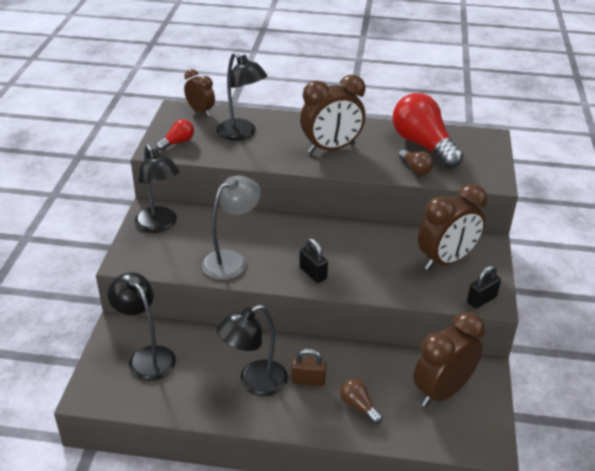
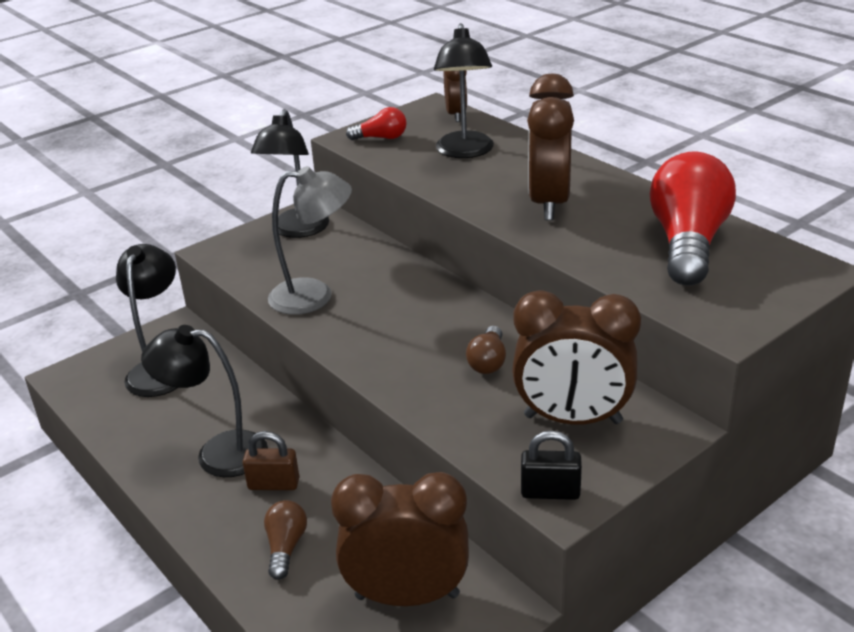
camera: 45 degrees right, 5 degrees down
(308, 380) = (274, 484): brown padlock -> brown padlock turned 45 degrees counterclockwise
(313, 273) = (380, 351): black padlock -> none
(331, 148) = (549, 203): brown clock -> brown clock turned 75 degrees clockwise
(415, 169) = (628, 266): brown light bulb -> brown light bulb (488, 361)

